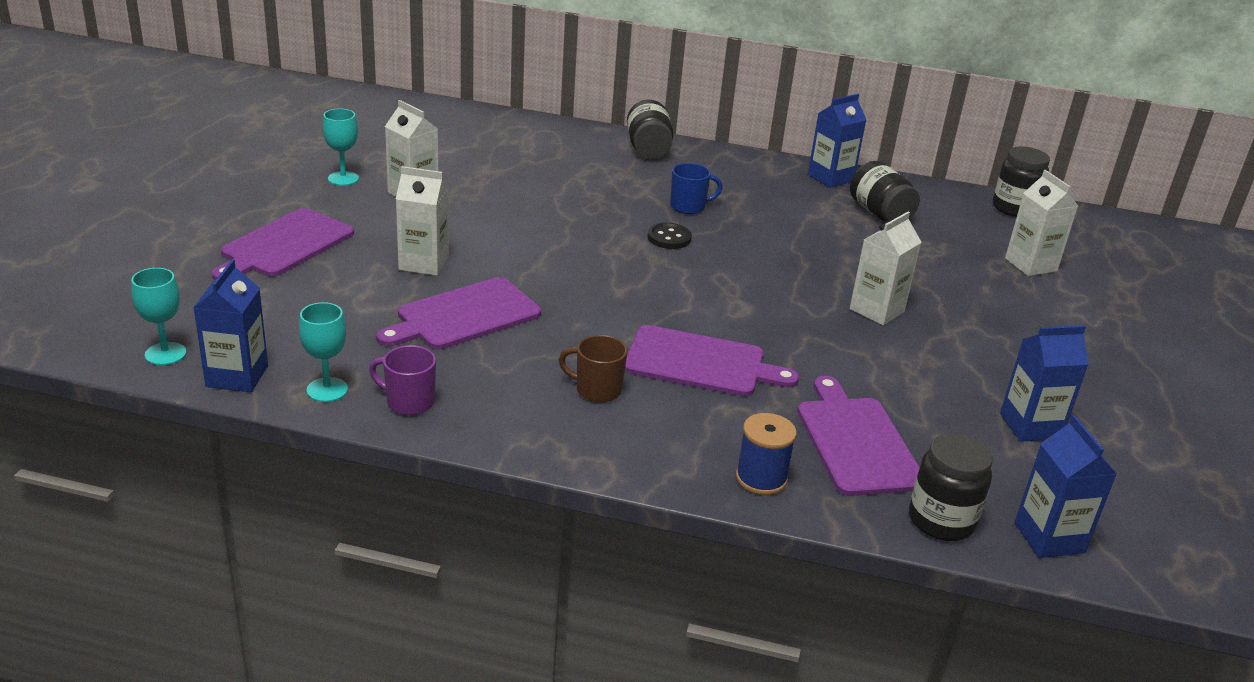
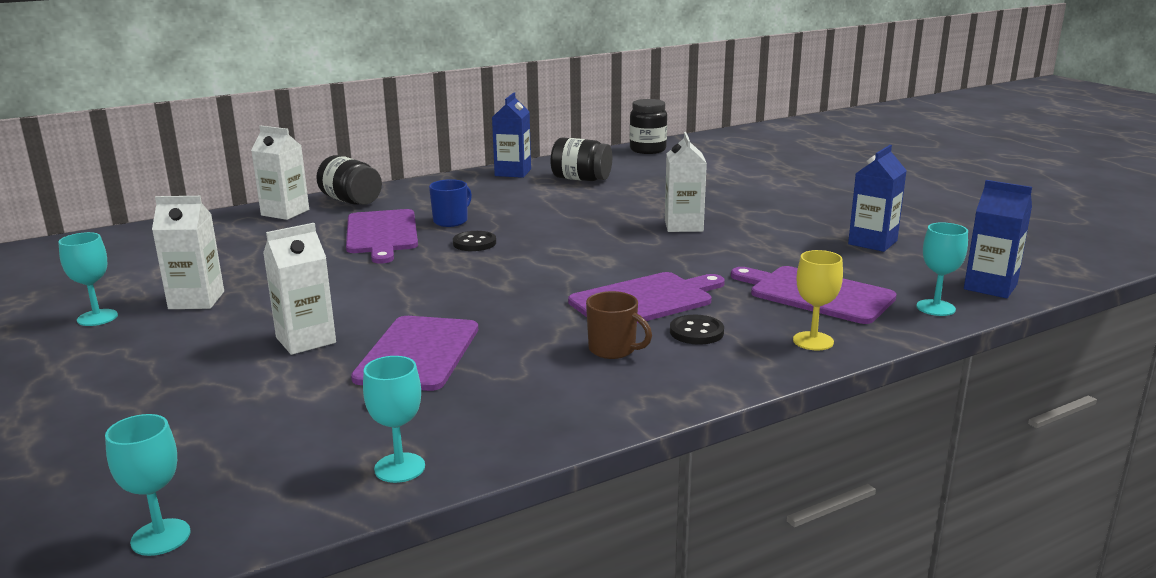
camera: 40 degrees left, 10 degrees down
(237, 376) = (285, 509): blue carton -> none
(284, 245) = (130, 389): purple cutting board -> purple cutting board (382, 234)
(409, 402) = (491, 435): purple mug -> none
(597, 390) = (613, 350): brown mug -> brown mug turned 120 degrees counterclockwise
(685, 413) = (696, 332): none -> black button
(761, 478) = (813, 341): blue spool -> yellow goblet
(941, 521) = (935, 308): black jar -> turquoise goblet
(1030, 265) = (712, 171): white carton -> white carton (285, 212)

